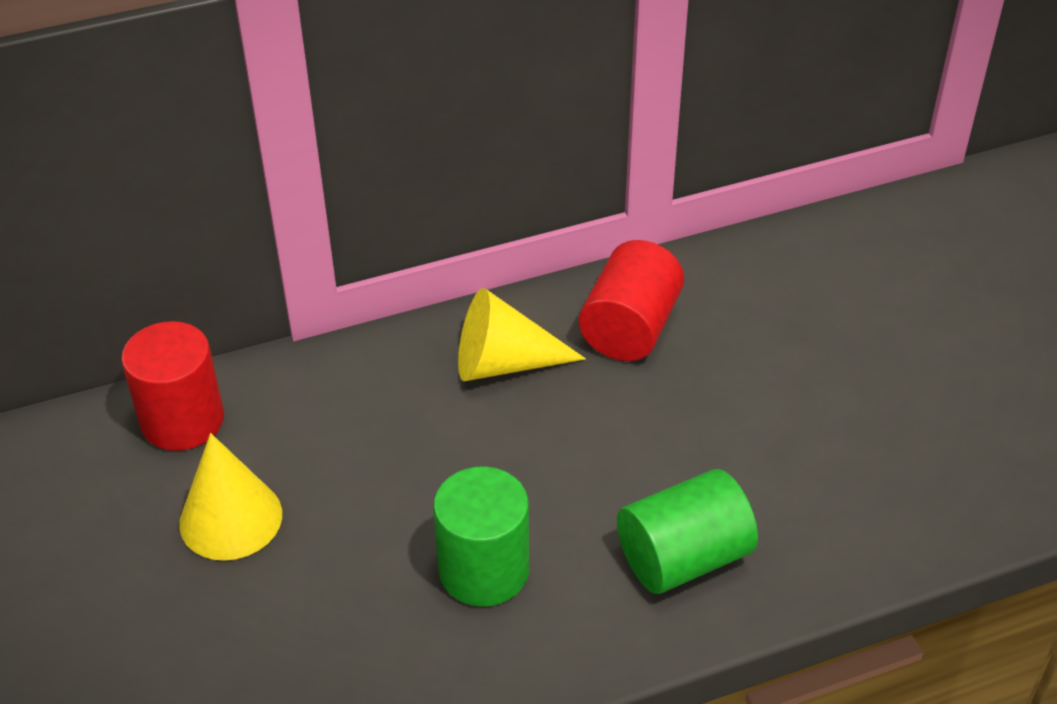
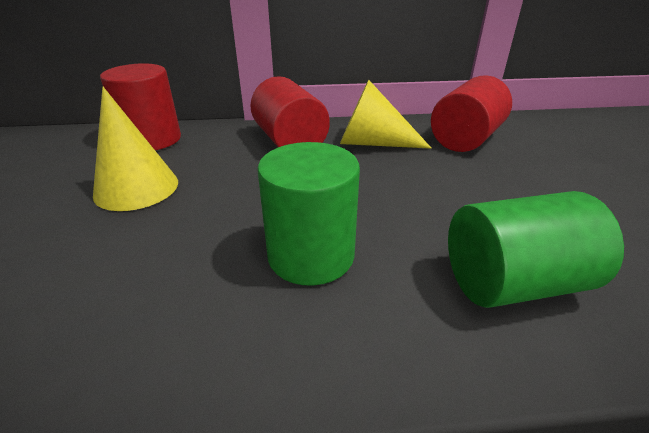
camera: 15 degrees right, 10 degrees down
(387, 383) = (290, 141): none -> red cylinder

